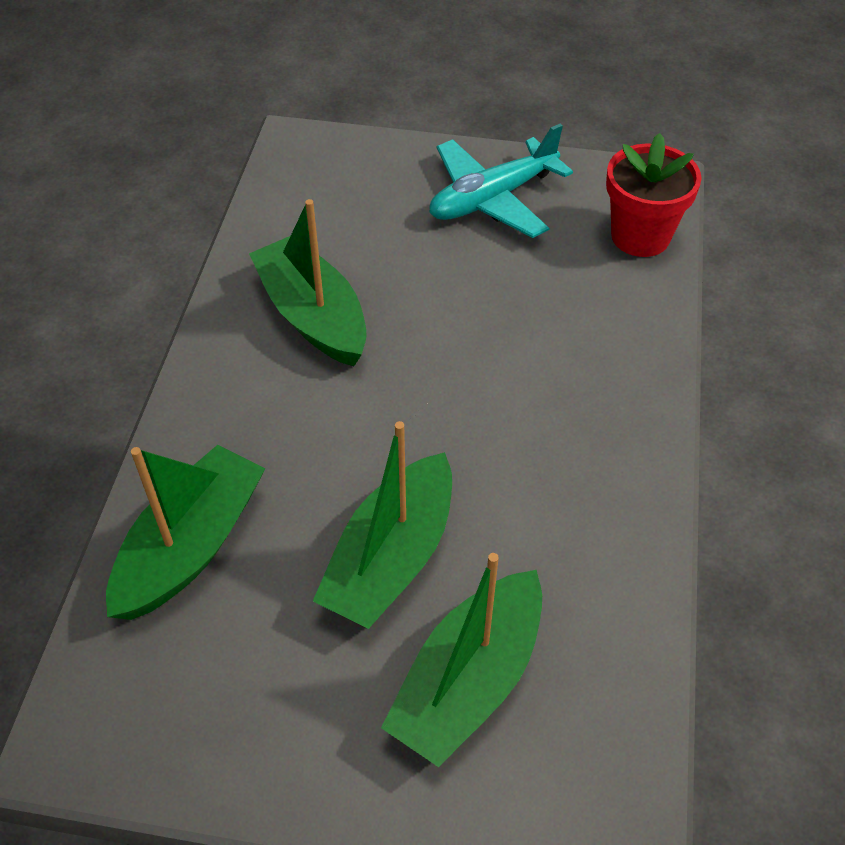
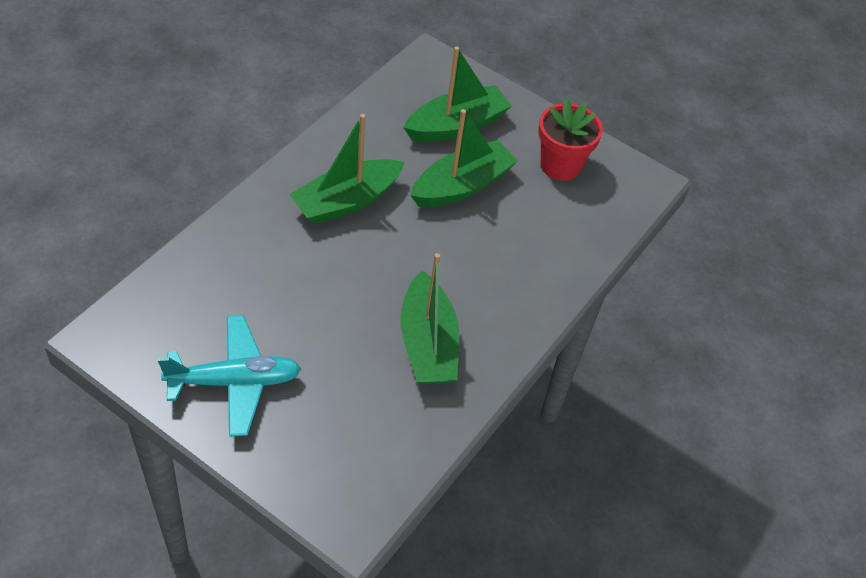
camera: 160 degrees left, 0 degrees up
(190, 546) = (564, 236): green boat -> green boat (347, 201)
(640, 236) = (160, 299): red flower pot -> red flower pot (560, 165)

